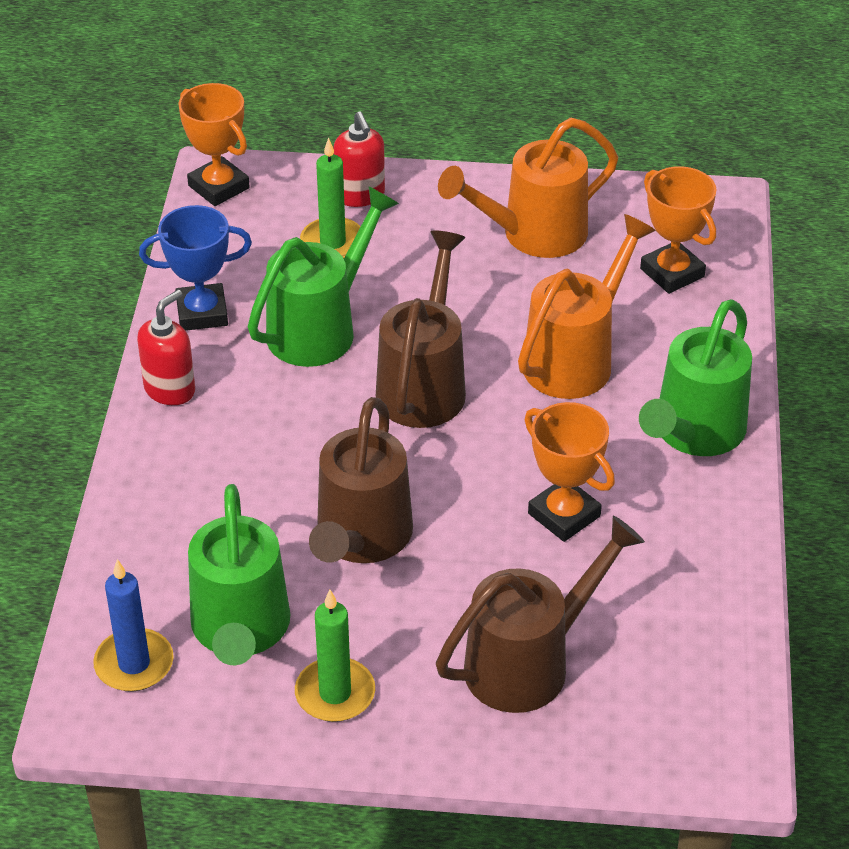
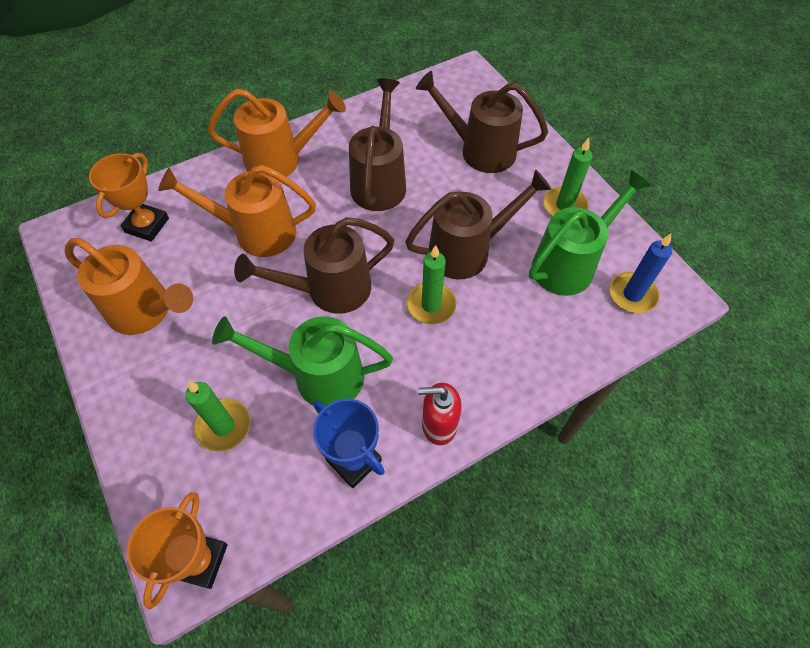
camera: 125 degrees left, 15 degrees up
(316, 460) = (431, 305): none -> green candle
(360, 195) = (156, 444): red soap dispenser -> none
(564, 515) = (380, 181): orange trophy -> brown watering can
(693, 433) = (282, 160): green watering can -> orange watering can

